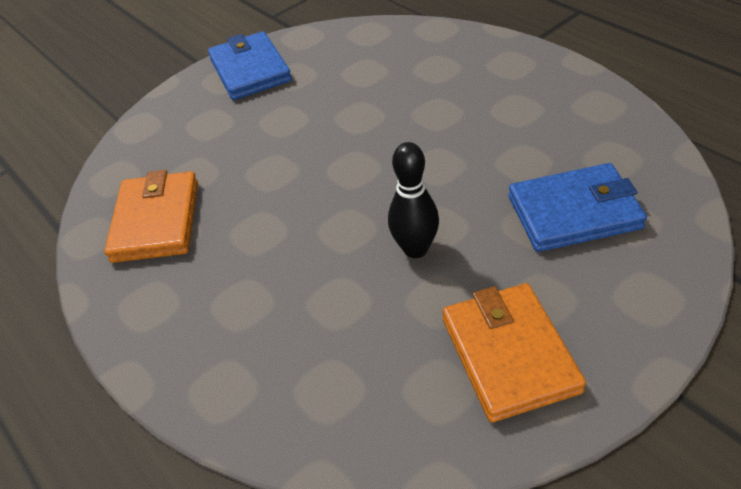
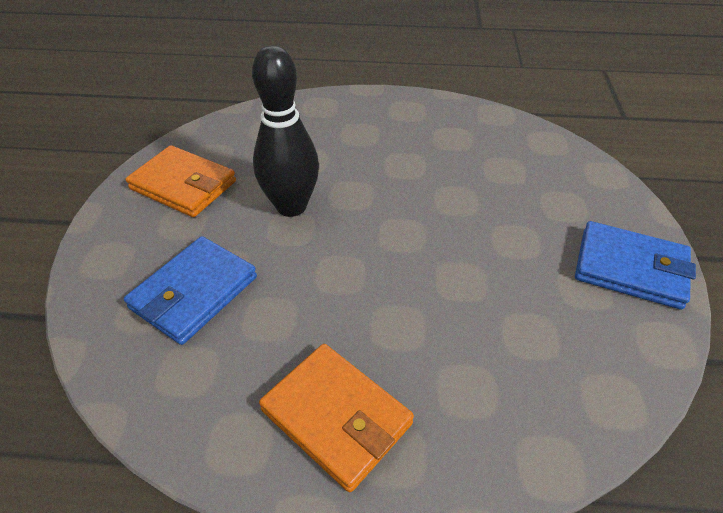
camera: 130 degrees right, 0 degrees up
(156, 221) = (474, 137): orange wallet -> orange wallet (336, 417)
(415, 249) = (291, 206): black bowling pin -> black bowling pin, size x1.55

